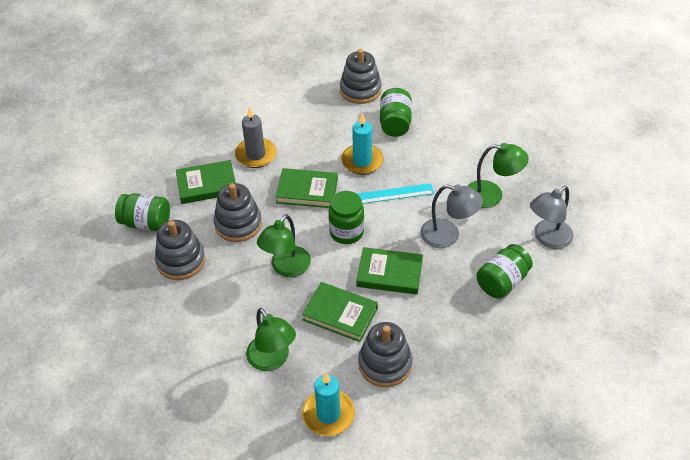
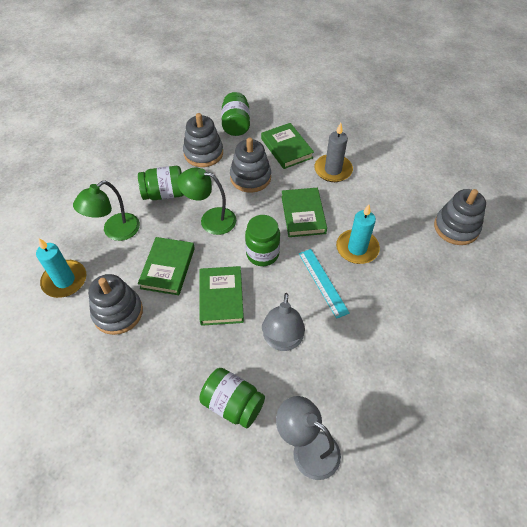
camera: 75 degrees right, 5 degrees up
(395, 123) = (423, 266): green jar -> green jar (164, 194)
(492, 195) = (354, 377): green lamp -> none

